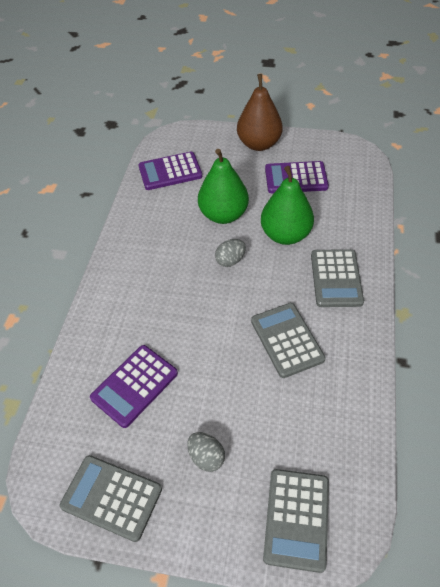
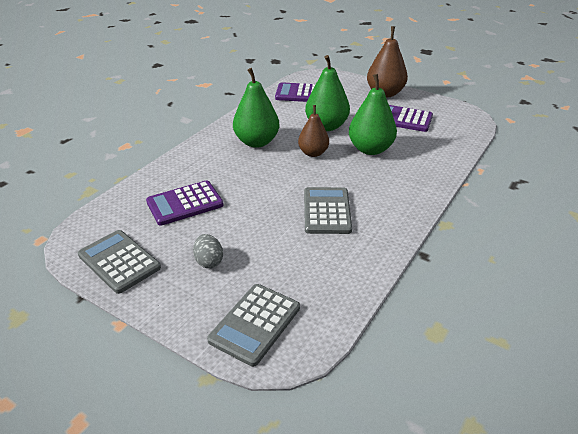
camera: 20 degrees right, 15 degrees down
(161, 264) = (256, 142): none -> green pear
(230, 260) = (313, 153): grey egg -> brown pear
(336, 278) = (397, 185): grey calculator -> none

